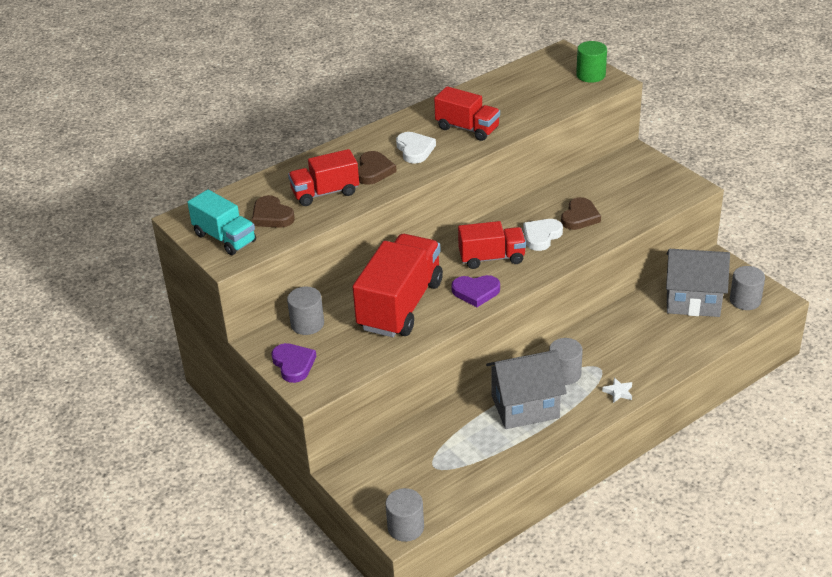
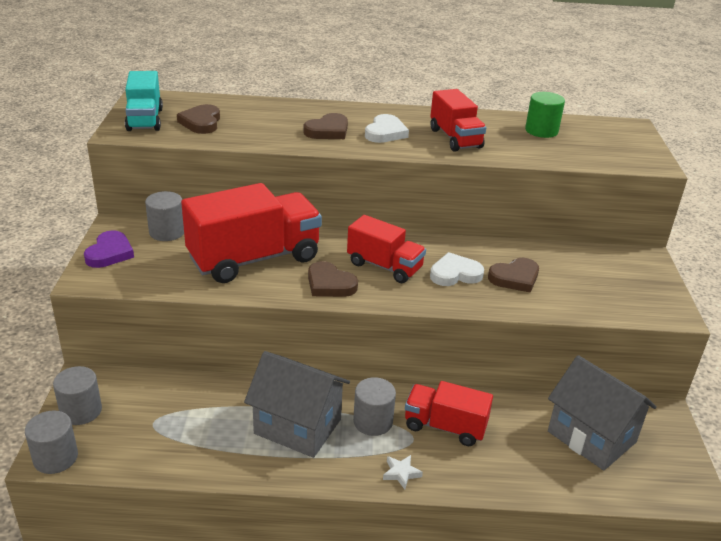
camera: 35 degrees right, 5 degrees down
(325, 193) = (265, 127): red truck -> red truck (445, 426)
(476, 292) = (330, 284): purple heart -> brown heart
(590, 75) = (637, 151): green cylinder -> green cylinder (541, 131)
(745, 300) = (654, 472): grey cylinder -> grey cylinder (81, 411)

